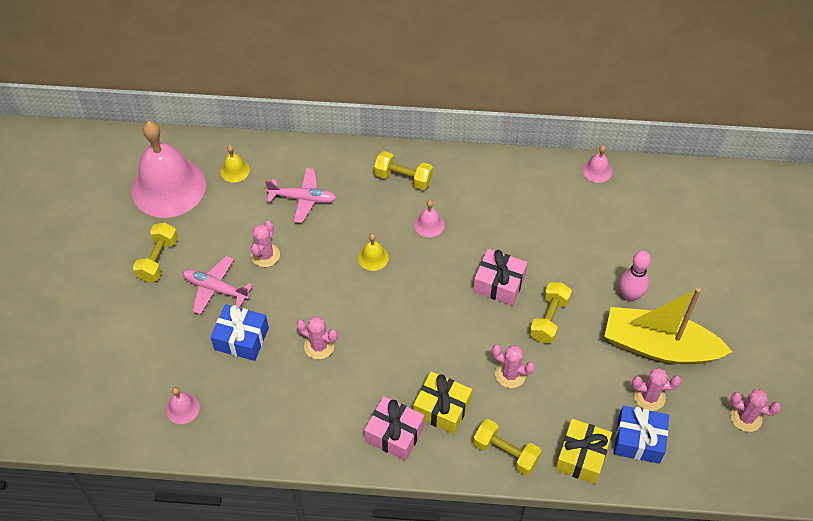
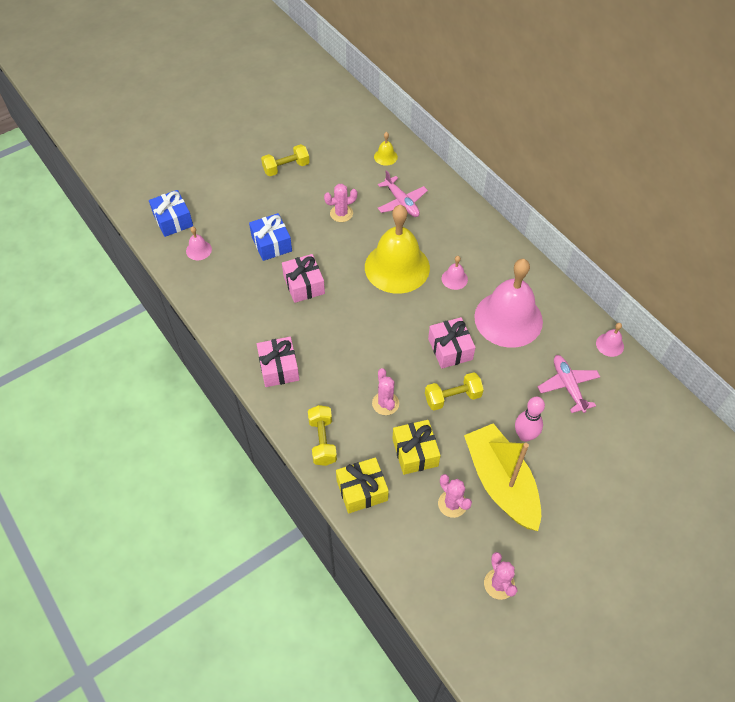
camera: 50 degrees right, 0 degrees up
(168, 187) = (340, 136): pink bell -> pink bell (508, 319)
(215, 289) = (293, 207): pink plane -> pink plane (568, 386)
(319, 346) = (304, 285): pink cactus -> pink gift
(373, 257) = (397, 267): yellow bell -> yellow bell, size x2.50
(403, 178) = (475, 241): yellow dumbbell -> none
(442, 409) = (321, 381): yellow gift -> yellow gift (415, 452)
(638, 440) = (409, 519): blue gift -> blue gift (173, 220)

